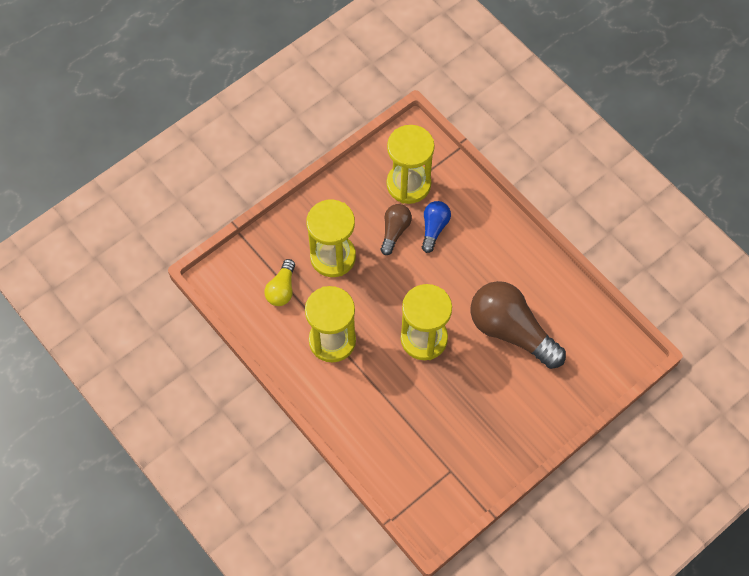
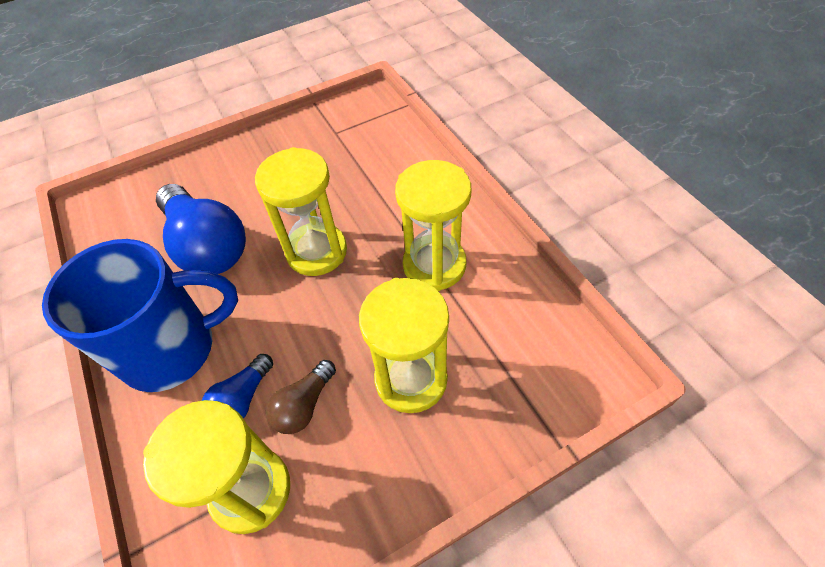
camera: 165 degrees left, 10 degrees down
(282, 289) = (496, 342): yellow light bulb -> none
(495, 251) = (172, 349): none -> blue mug
(511, 331) = (207, 246): brown light bulb -> blue light bulb

